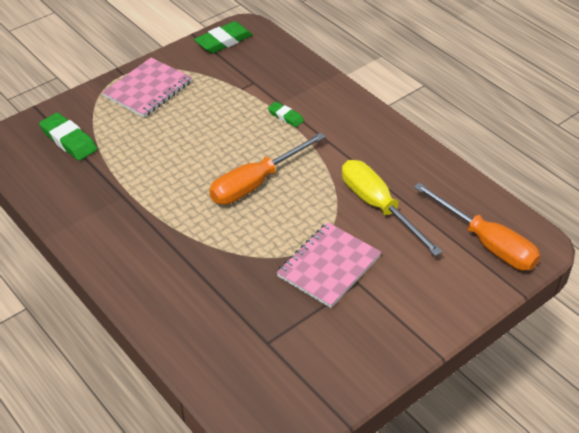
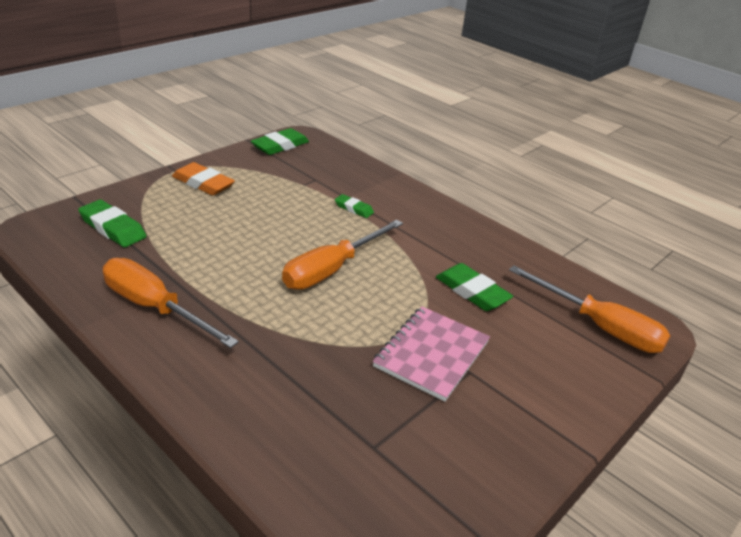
camera: 10 degrees left, 10 degrees down
(104, 219) = (155, 307): none -> orange screwdriver
(148, 89) = (203, 183): pink notebook -> orange eraser
(378, 206) = (472, 291): yellow screwdriver -> green eraser

